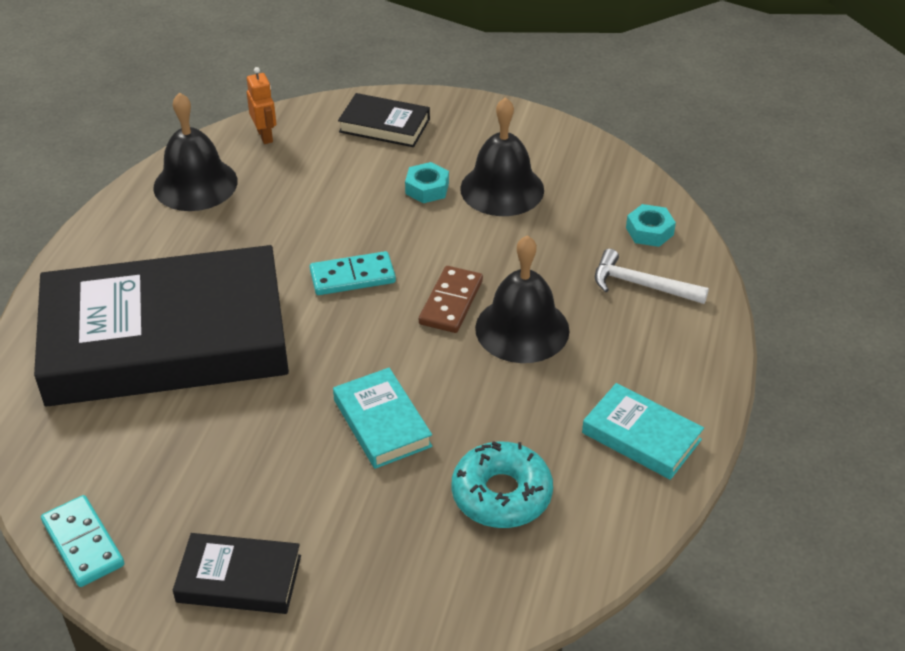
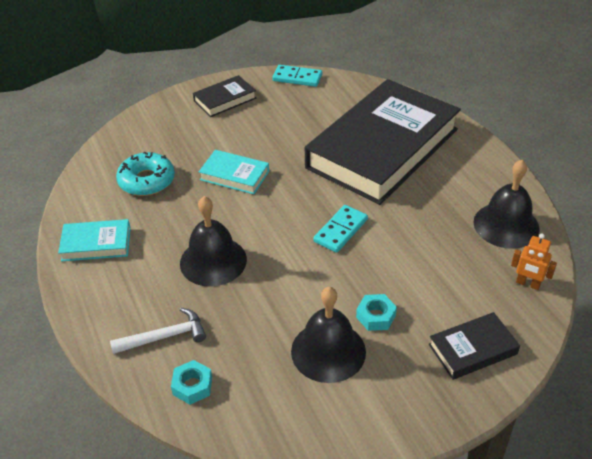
camera: 140 degrees right, 0 degrees up
(451, 302) = (269, 251): brown domino -> none

